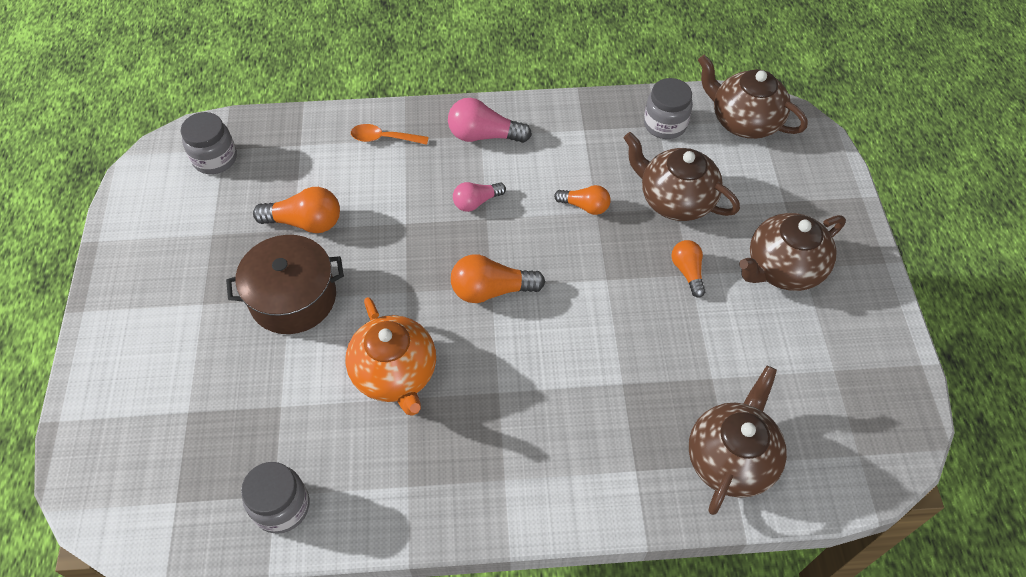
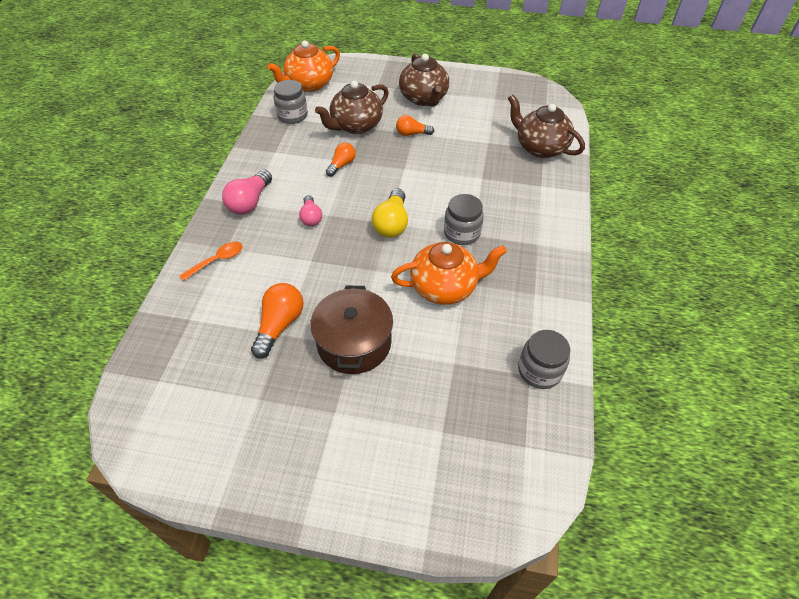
camera: 75 degrees left, 5 degrees down
(215, 159) = (167, 389): grey jar -> grey jar (462, 233)
(384, 138) = (217, 260): orange spoon -> orange spoon turned 150 degrees counterclockwise
(491, 290) = (392, 223): orange light bulb -> yellow light bulb
(744, 121) = (309, 85): brown teapot -> orange teapot

